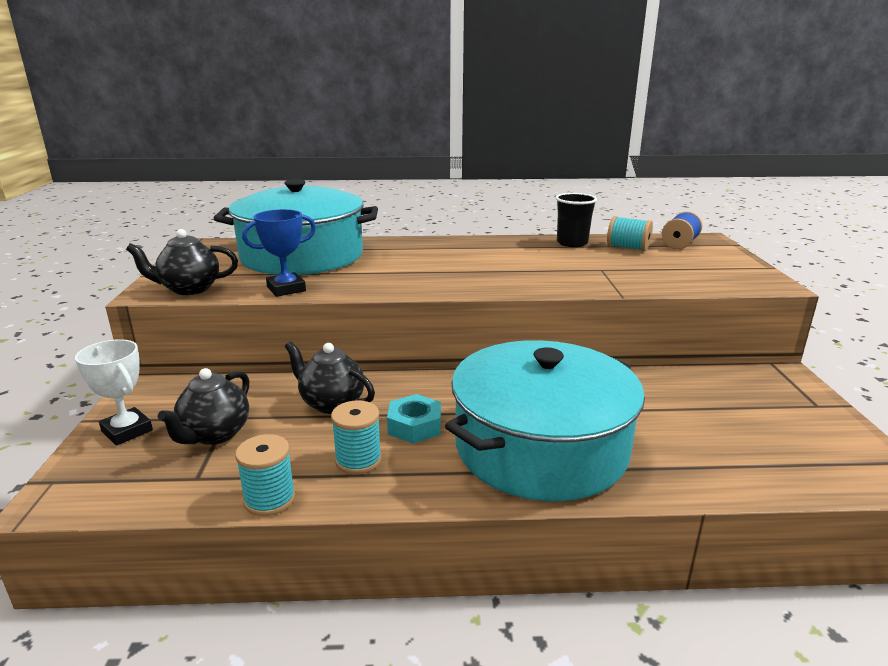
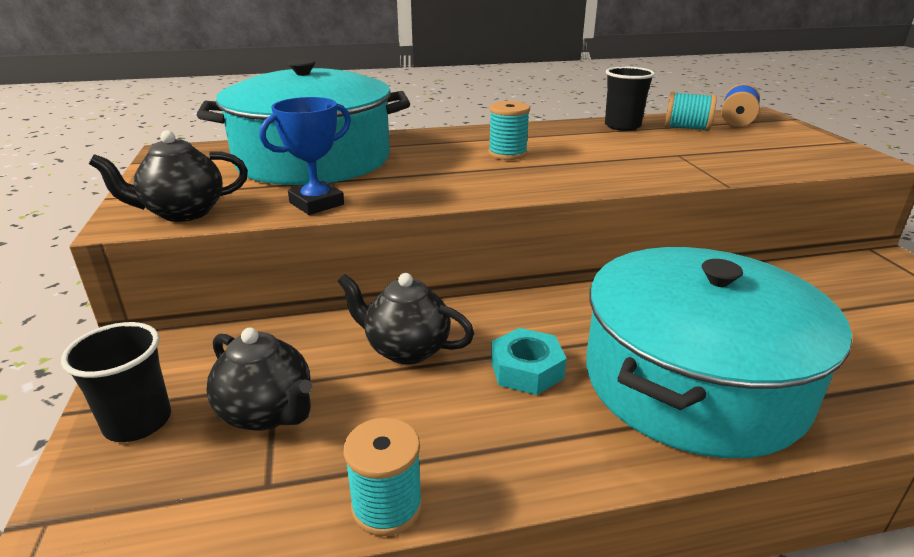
camera: 10 degrees left, 5 degrees up
(127, 431) = (138, 422): white trophy -> black cup
(214, 434) = (268, 413): black teapot -> black teapot turned 60 degrees counterclockwise
(358, 460) = (479, 428): turquoise spool -> turquoise spool (507, 154)

